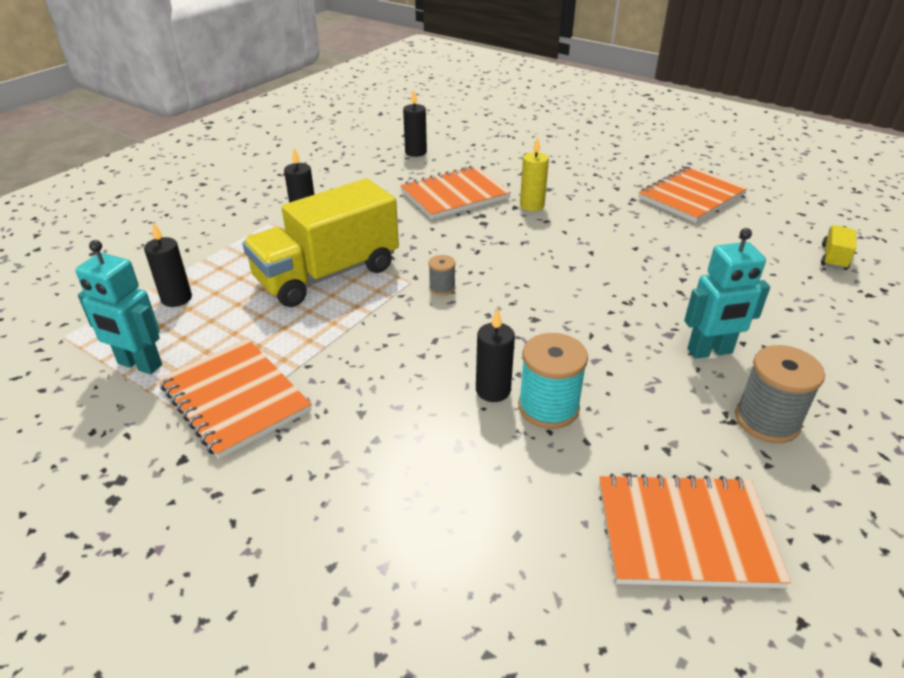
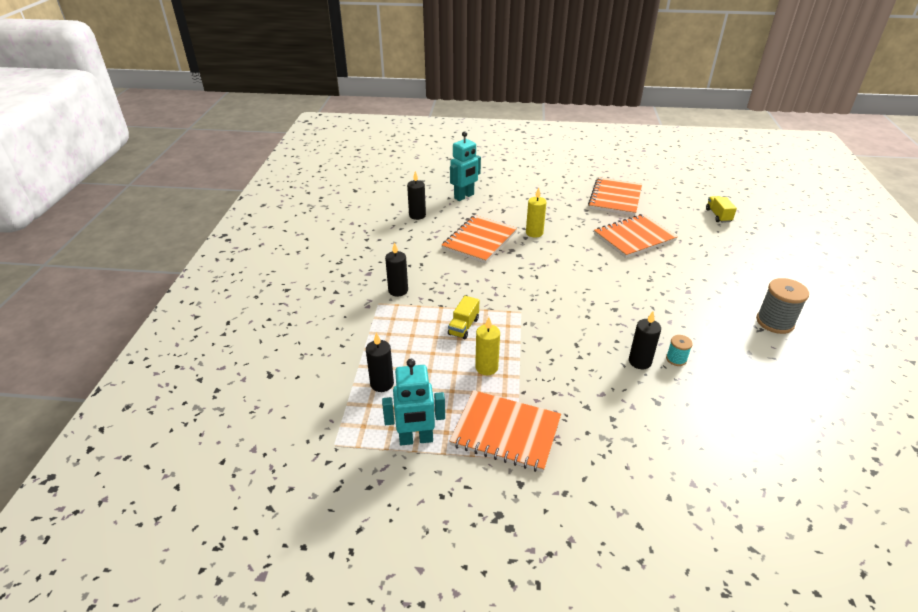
camera: 30 degrees left, 0 degrees up
(299, 324) = (486, 367): none -> yellow candle
(327, 274) = (463, 326): yellow truck -> yellow truck, size x0.41
(442, 288) = (543, 309): grey spool -> none
(548, 407) = (676, 359): turquoise spool -> turquoise spool, size x0.53
(685, 533) = (797, 396): orange notebook -> orange notebook (634, 237)
(710, 351) = (716, 294): turquoise robot -> turquoise robot (464, 196)

